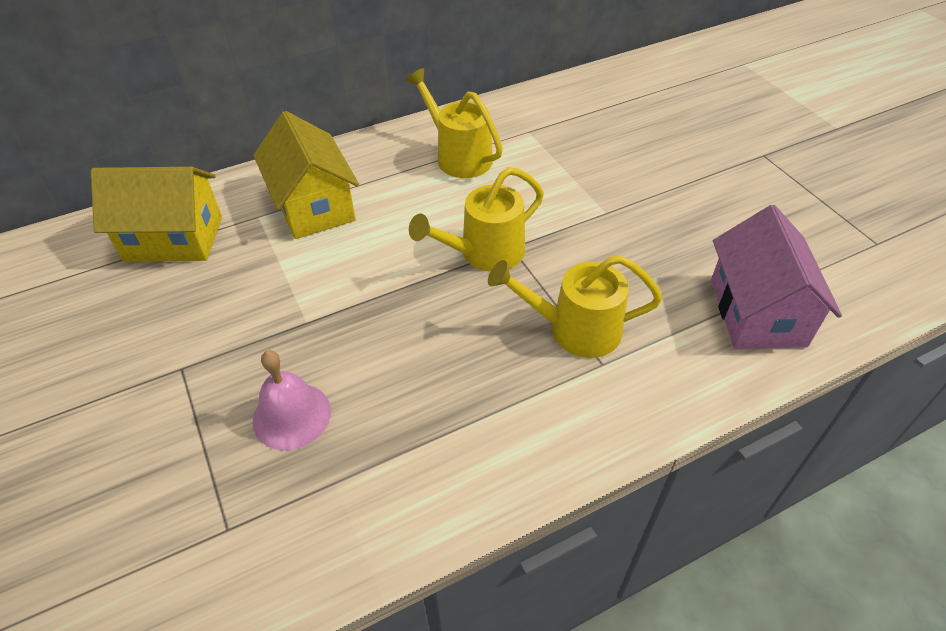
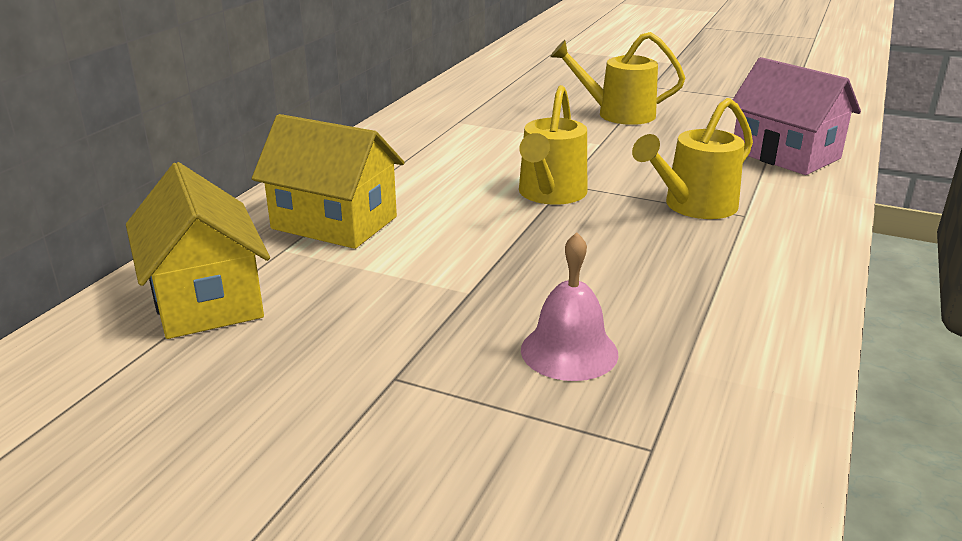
camera: 40 degrees left, 20 degrees down
(174, 239) = (206, 299): yellow house -> yellow house turned 75 degrees counterclockwise
(458, 156) = (422, 151): yellow watering can -> yellow watering can (617, 114)

